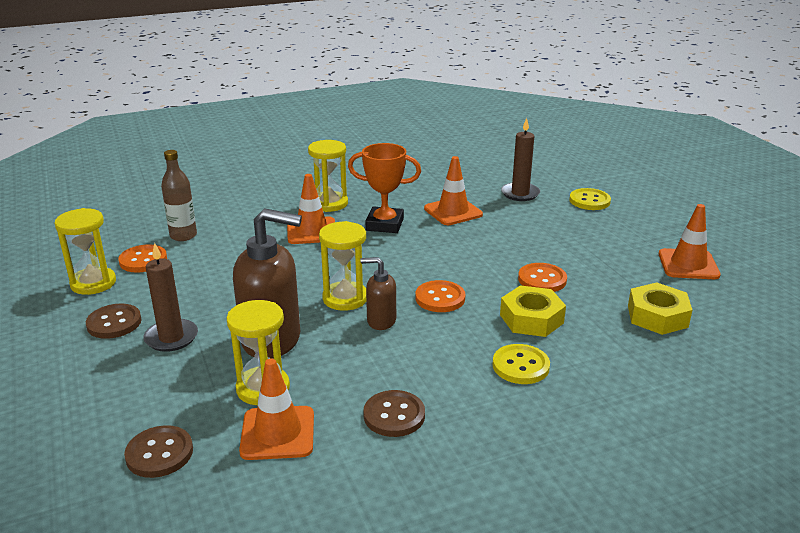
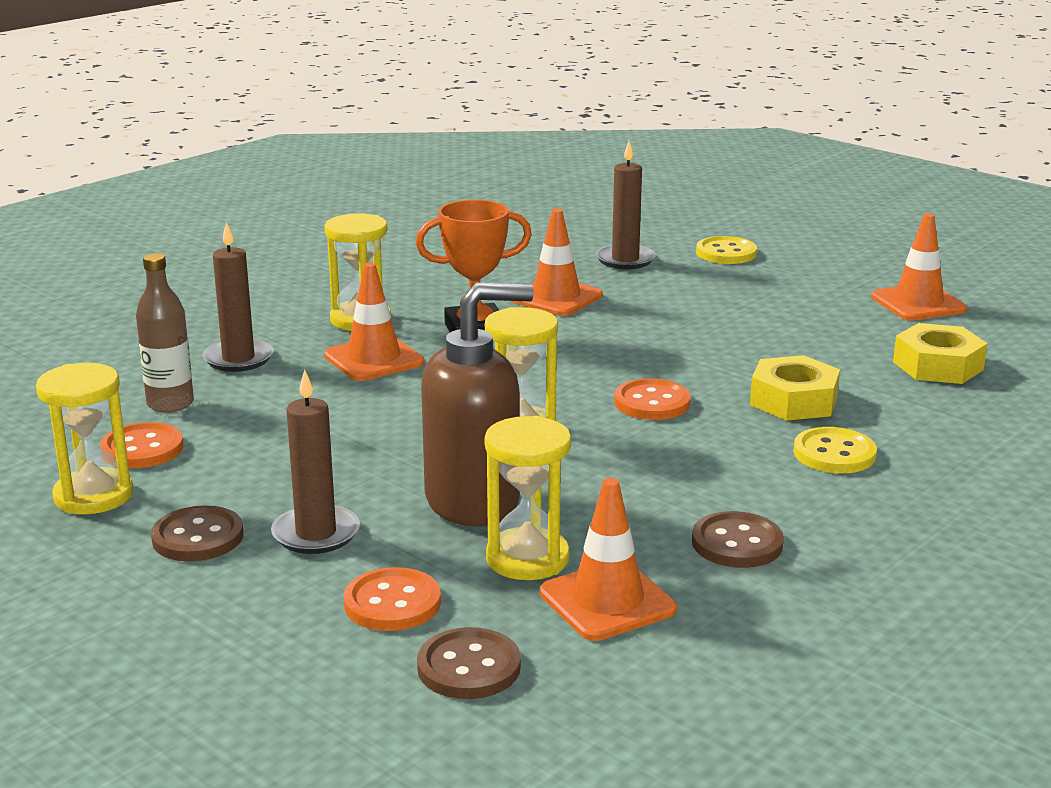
camera: 25 degrees left, 5 degrees down
(243, 215) = (238, 359): none -> brown candle
(381, 321) = (601, 445): brown soap dispenser -> none
(542, 279) = (760, 354): orange button -> orange button (392, 603)

